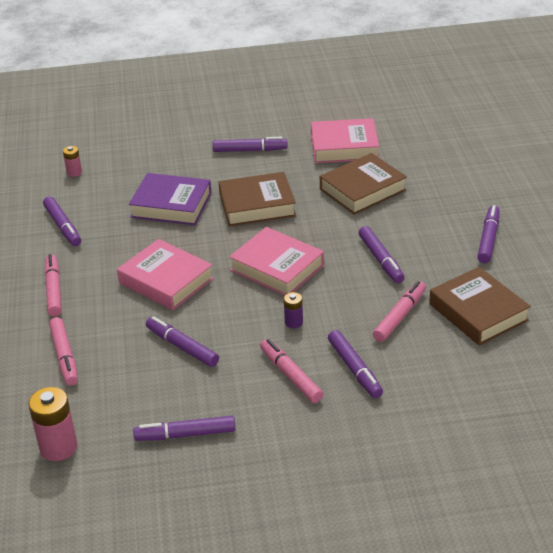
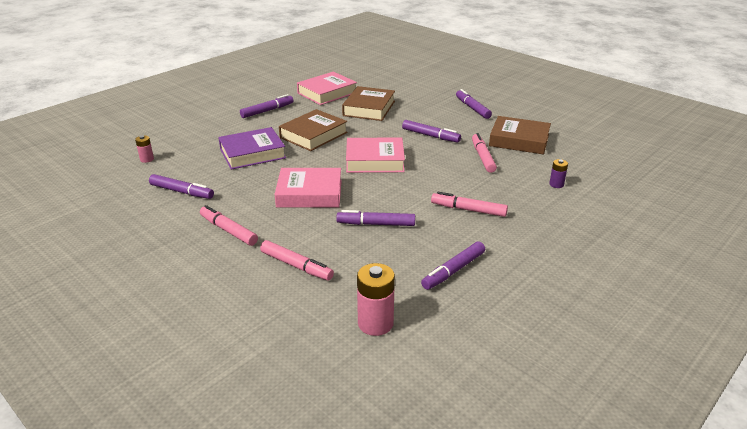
camera: 40 degrees left, 5 degrees down
(293, 322) = (427, 183): purple battery -> purple battery (556, 184)
(354, 369) = (499, 191): purple marker -> none

